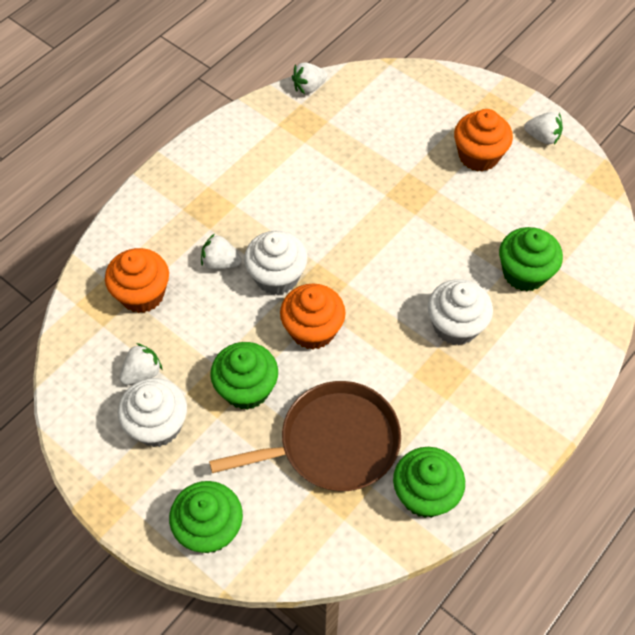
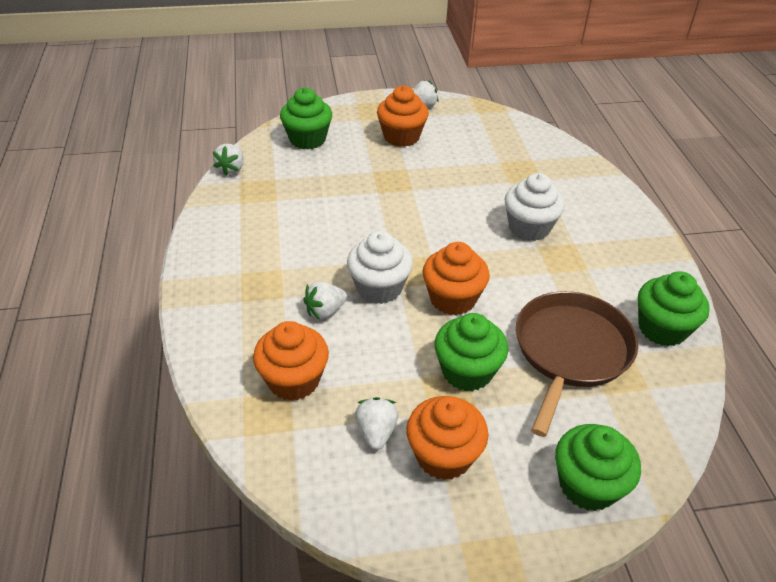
camera: 50 degrees left, 15 degrees down
(157, 425) = (443, 456): white cupcake -> orange cupcake
(524, 273) = (520, 174): green cupcake -> green cupcake (307, 139)

